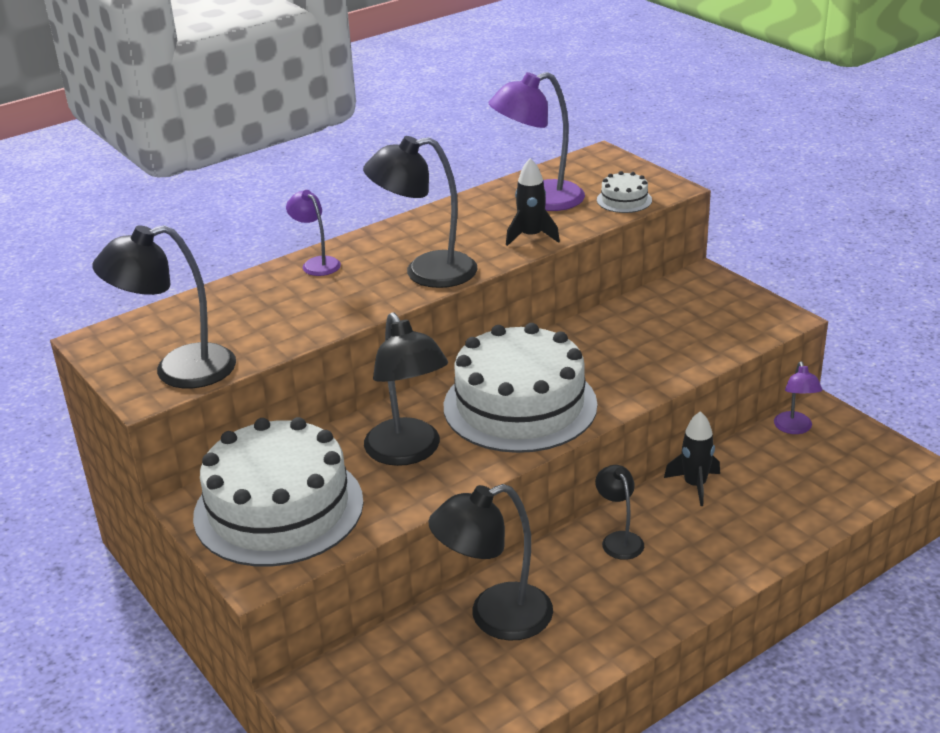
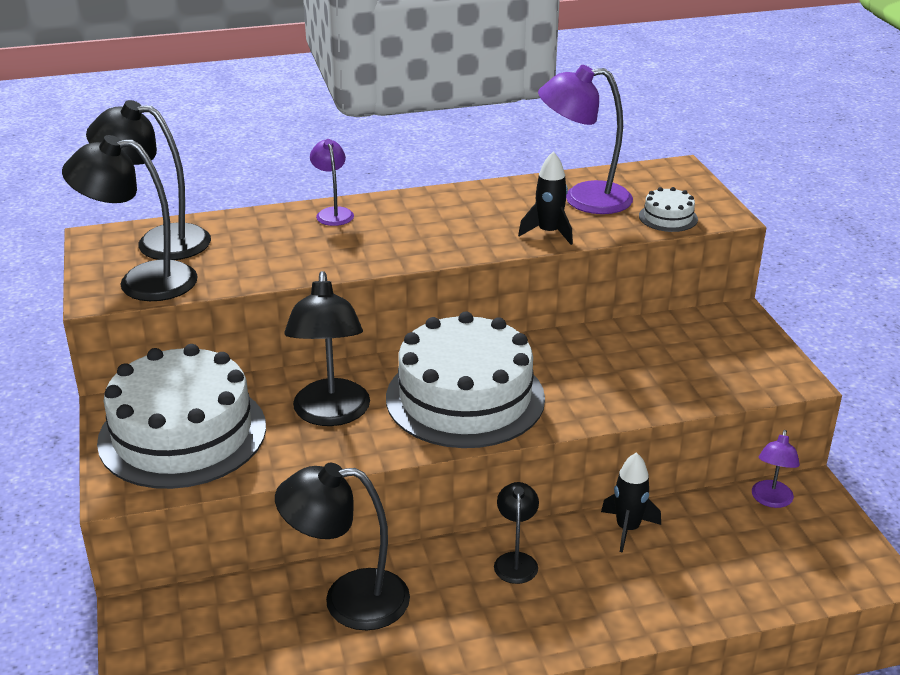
camera: 20 degrees right, 0 degrees up
(426, 272) = (423, 244): black lamp -> black lamp (159, 241)

